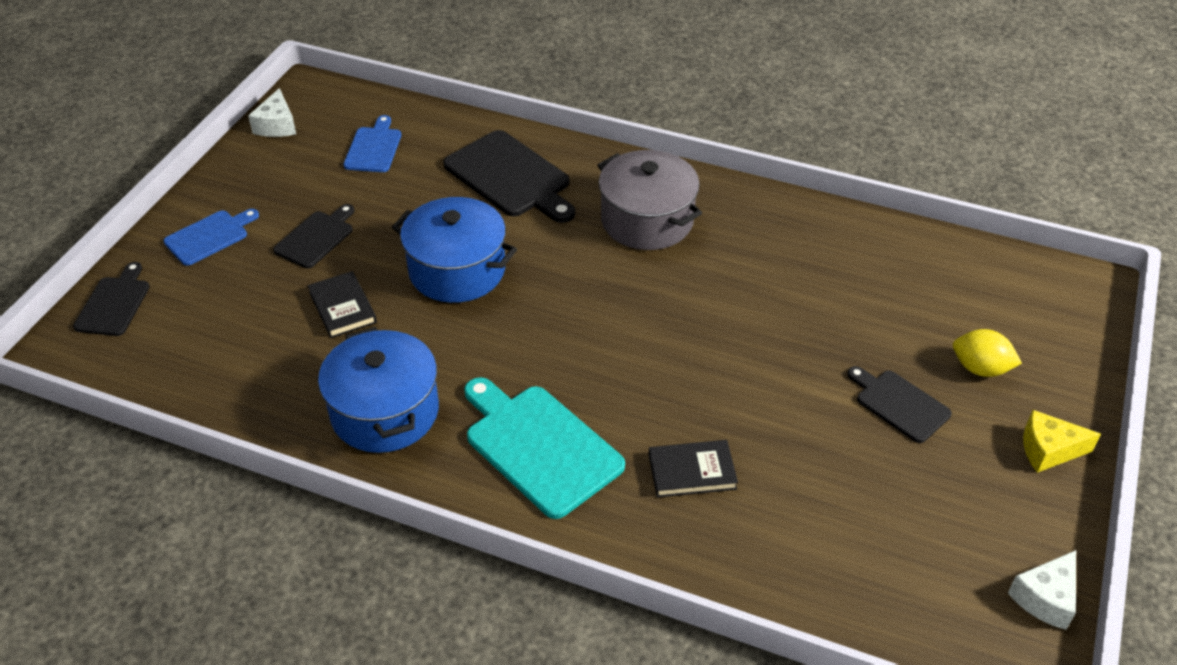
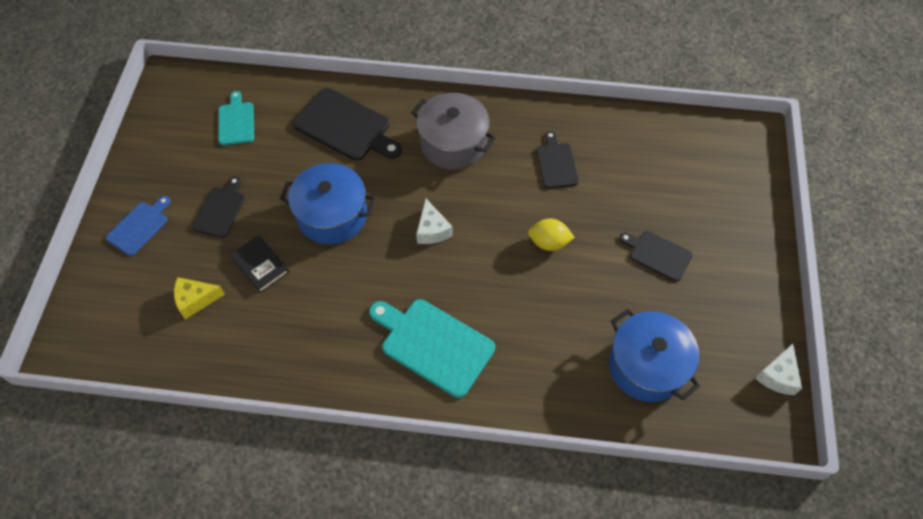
camera: 15 degrees left, 15 degrees up
(114, 303) = (89, 301): black cutting board -> black cutting board (556, 163)
(277, 125) = (155, 116): white cheese -> white cheese (432, 230)
(374, 148) = (236, 121): blue cutting board -> turquoise cutting board
(385, 412) = (319, 343): blue pot -> blue pot (646, 366)
(692, 471) = (539, 339): black book -> none
(980, 368) = (702, 215): yellow lemon -> yellow lemon (549, 242)
(1048, 450) = (757, 267): yellow cheese -> yellow cheese (196, 300)

